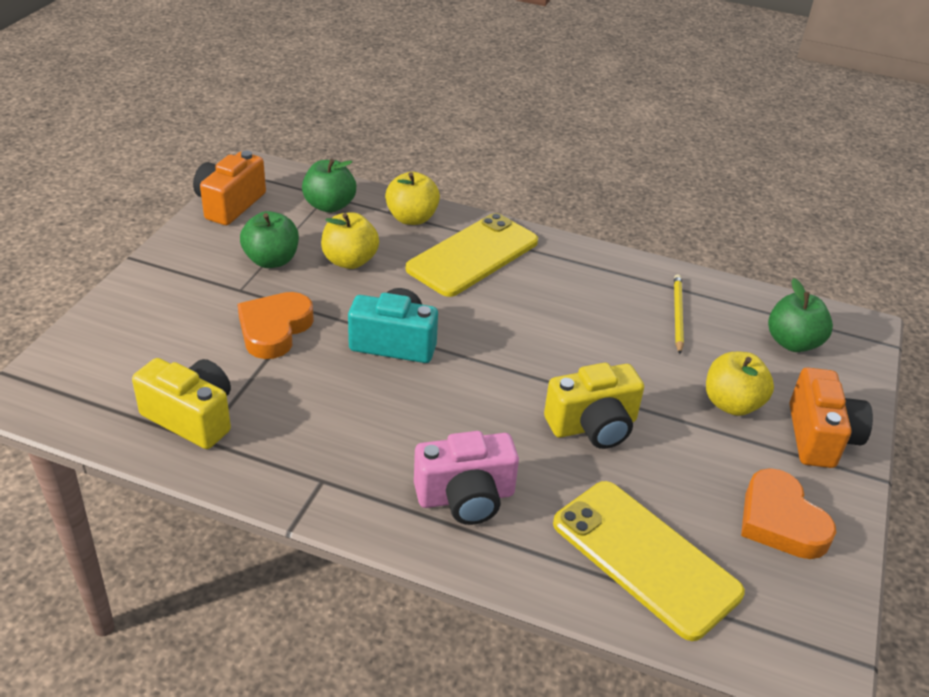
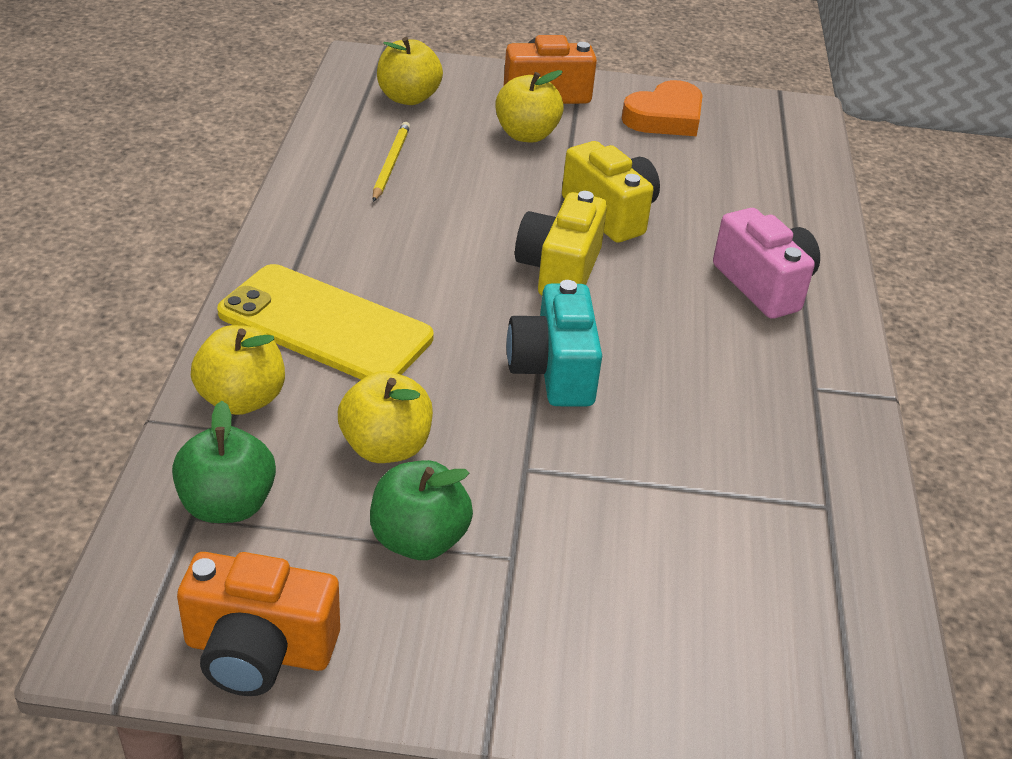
camera: 105 degrees left, 0 degrees up
(191, 417) = (801, 527): yellow camera -> yellow camera (559, 270)
(274, 329) = (586, 492): orange heart -> none
(645, 558) = (757, 182): yellow phone -> none
(677, 314) = (391, 163): yellow pencil -> yellow pencil turned 105 degrees clockwise
(792, 343) = (408, 98): green apple -> yellow apple

